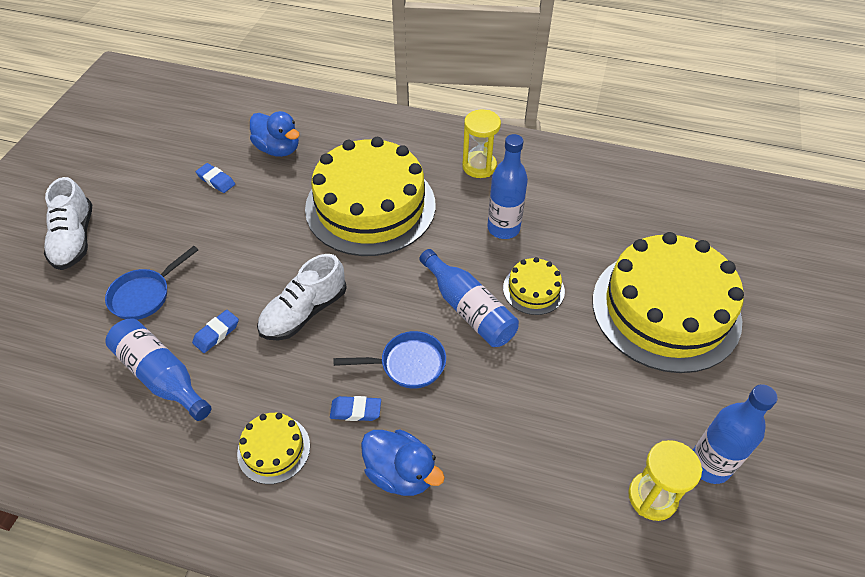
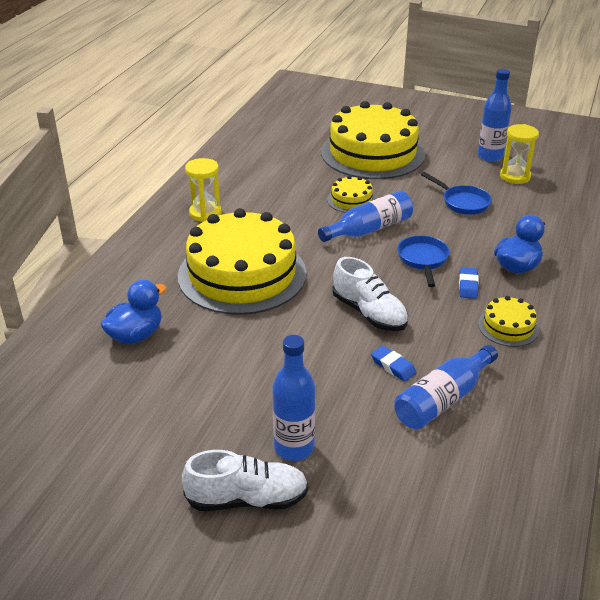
camera: 85 degrees left, 15 degrees down
(144, 295) = (342, 423): blue pan -> blue pan (462, 202)
(216, 180) = (174, 381): blue eraser -> none
(503, 228) = (284, 207): blue bottle -> blue bottle (294, 448)

